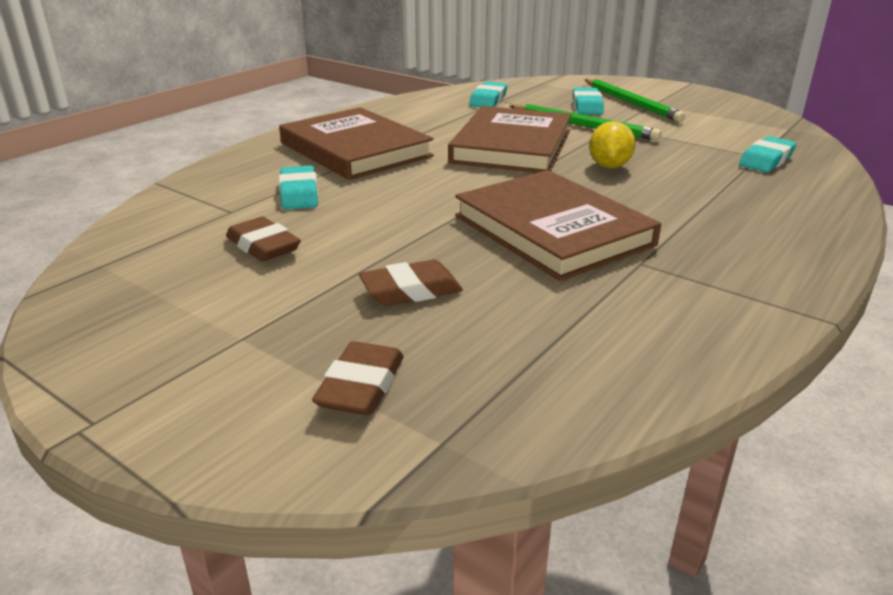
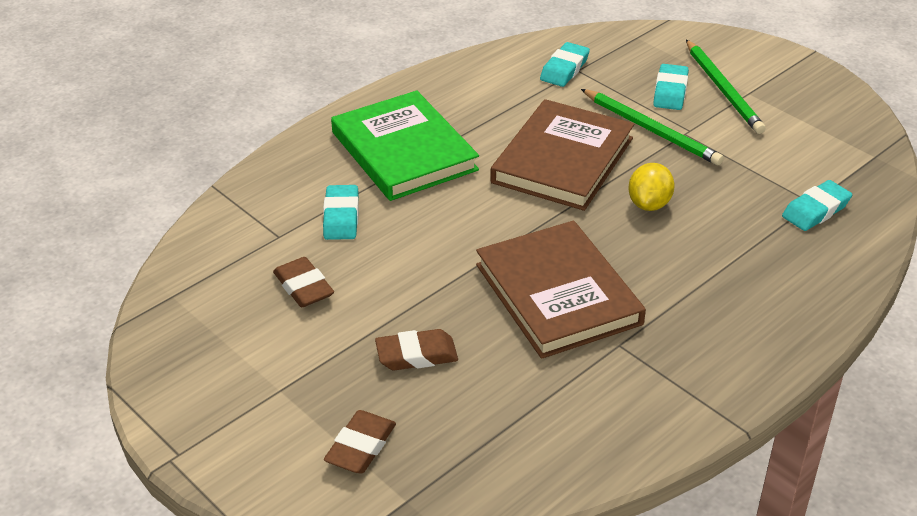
camera: 10 degrees right, 10 degrees up
(355, 150) = (404, 151): brown book -> green book

